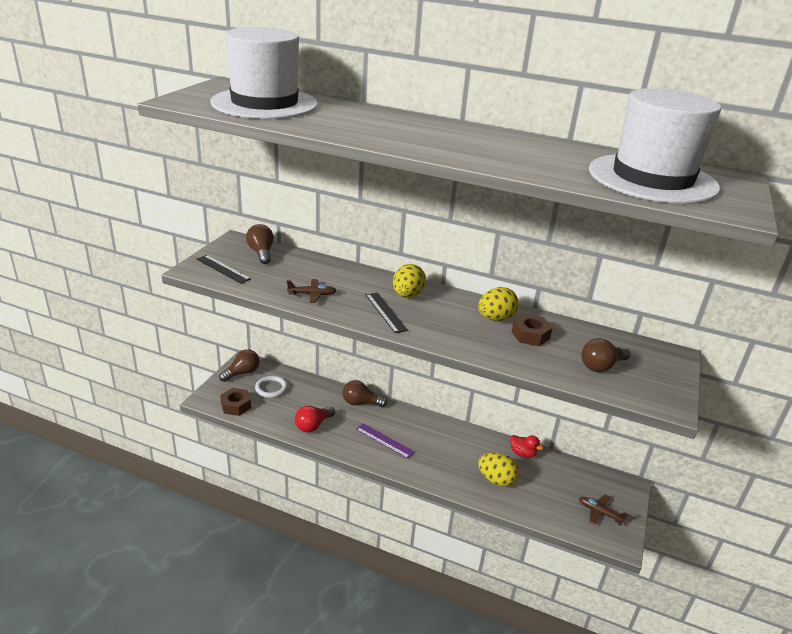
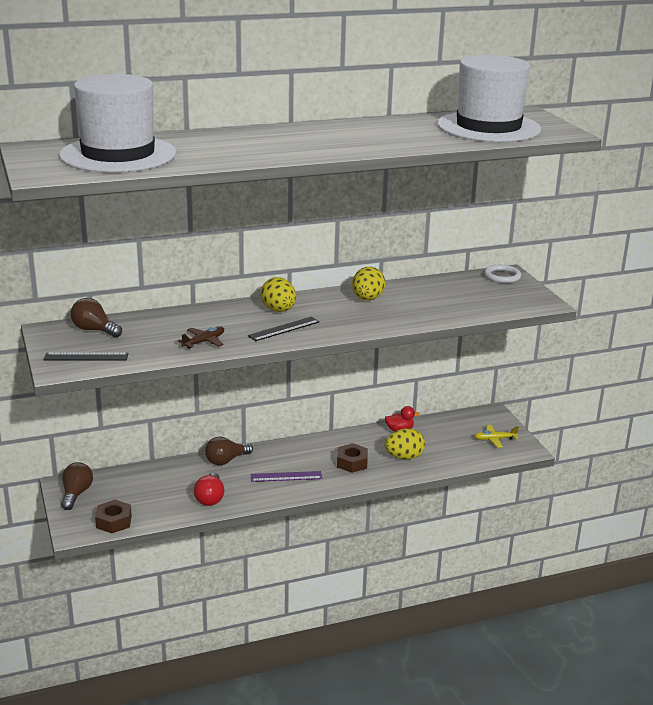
camera: 40 degrees left, 5 degrees down
(271, 388) = (126, 491): white ring -> white ring (502, 276)
(385, 312) = (284, 329): black ruler -> black ruler turned 60 degrees counterclockwise
(530, 335) = (407, 299): brown nut -> brown nut (352, 463)
(599, 513) = (494, 439): brown plane -> yellow plane
(601, 366) = (478, 299): brown light bulb -> none

